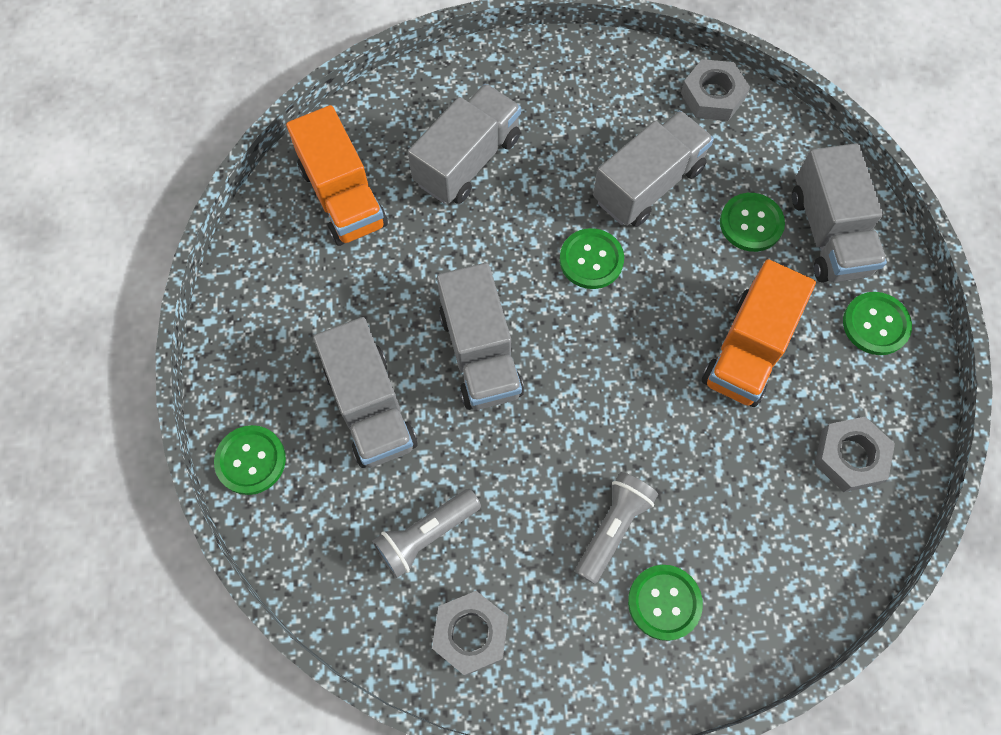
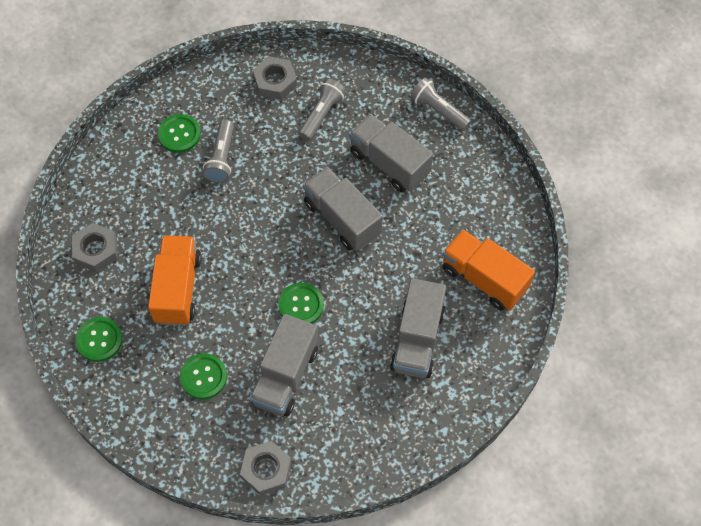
camera: 155 degrees right, 5 degrees down
(251, 460) = (438, 110): green button -> grey flashlight
(828, 234) = (147, 392): grey truck -> none

